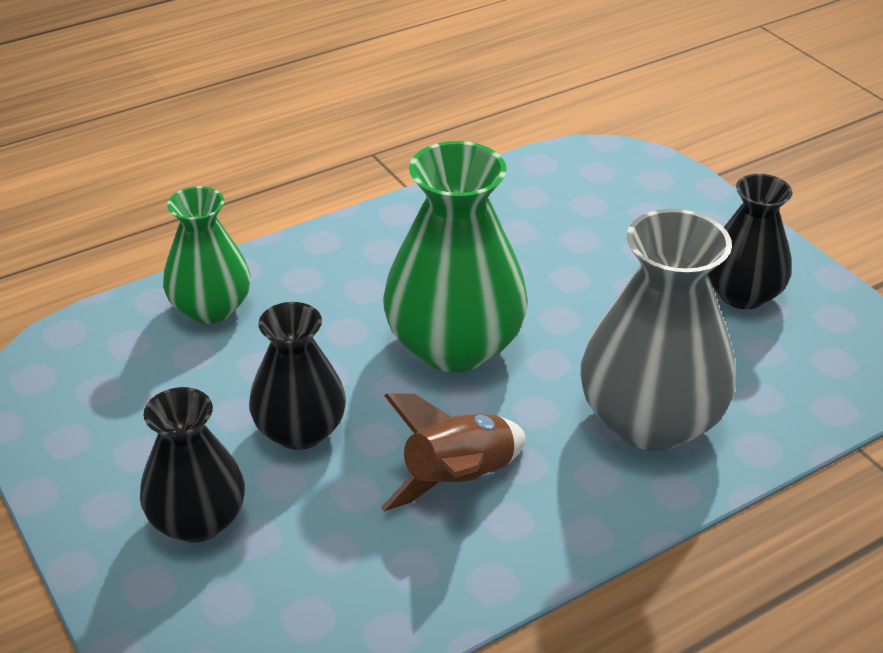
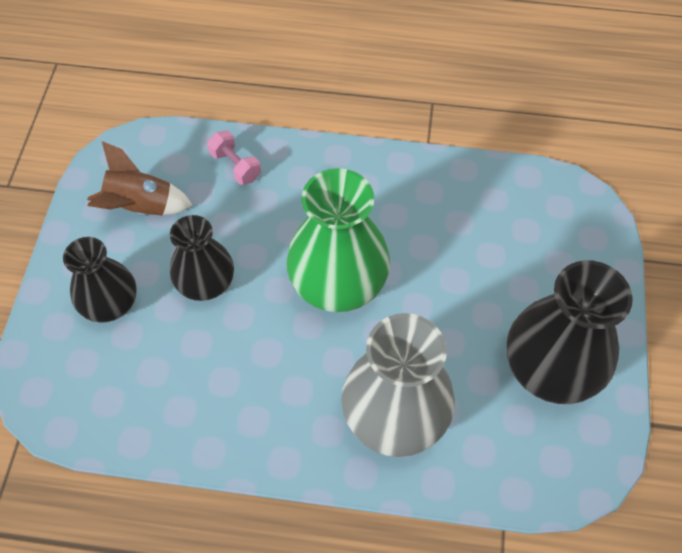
camera: 40 degrees right, 20 degrees up
(211, 308) = (235, 166): green vase -> pink dumbbell
(458, 480) = (253, 375): brown rocket -> brown rocket (140, 207)
(742, 294) = (551, 368): black vase -> black vase, size x1.59

